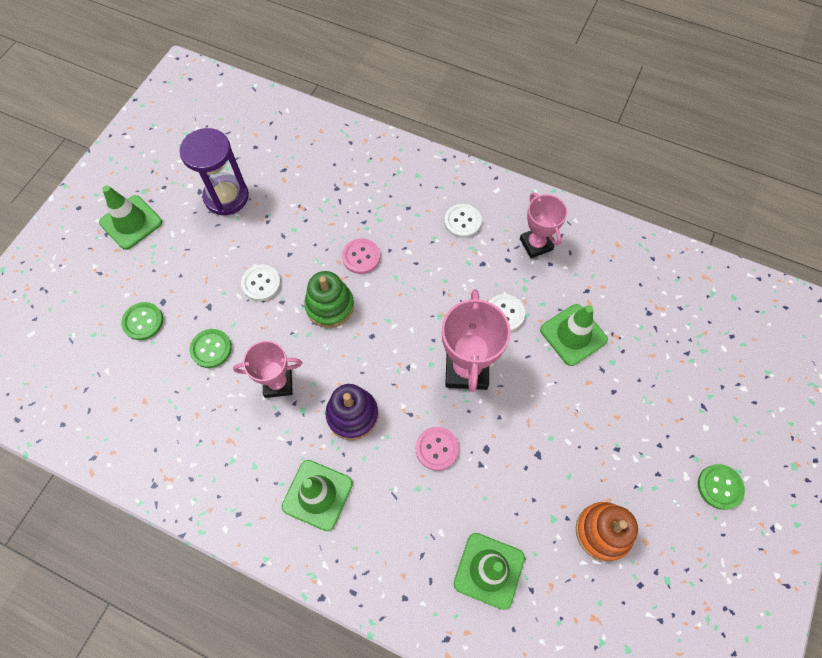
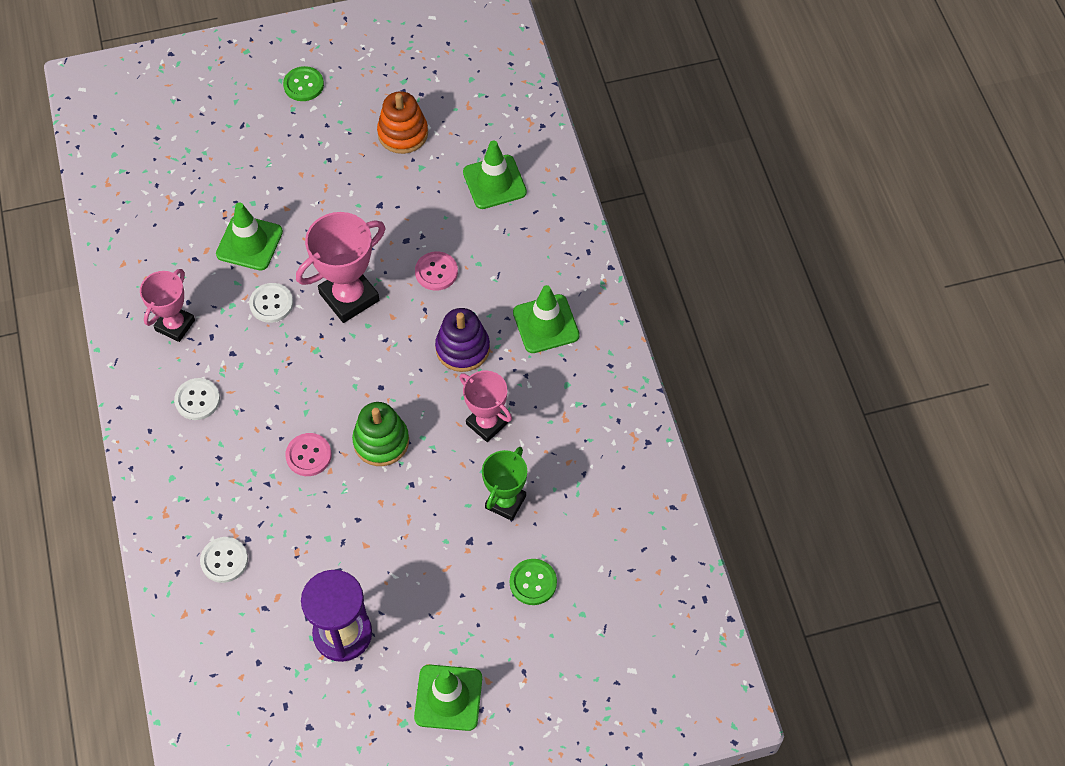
camera: 130 degrees left, 5 degrees down
(211, 349) = (505, 502): green button -> green trophy
(261, 283) = (408, 516): white button -> white button (224, 560)

